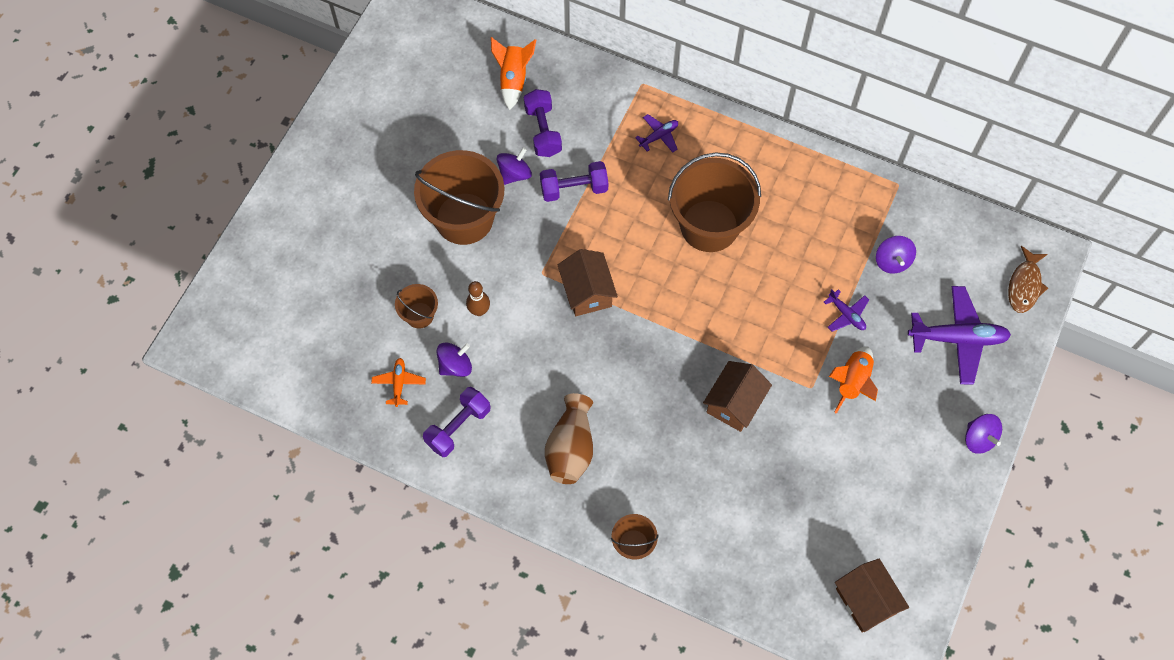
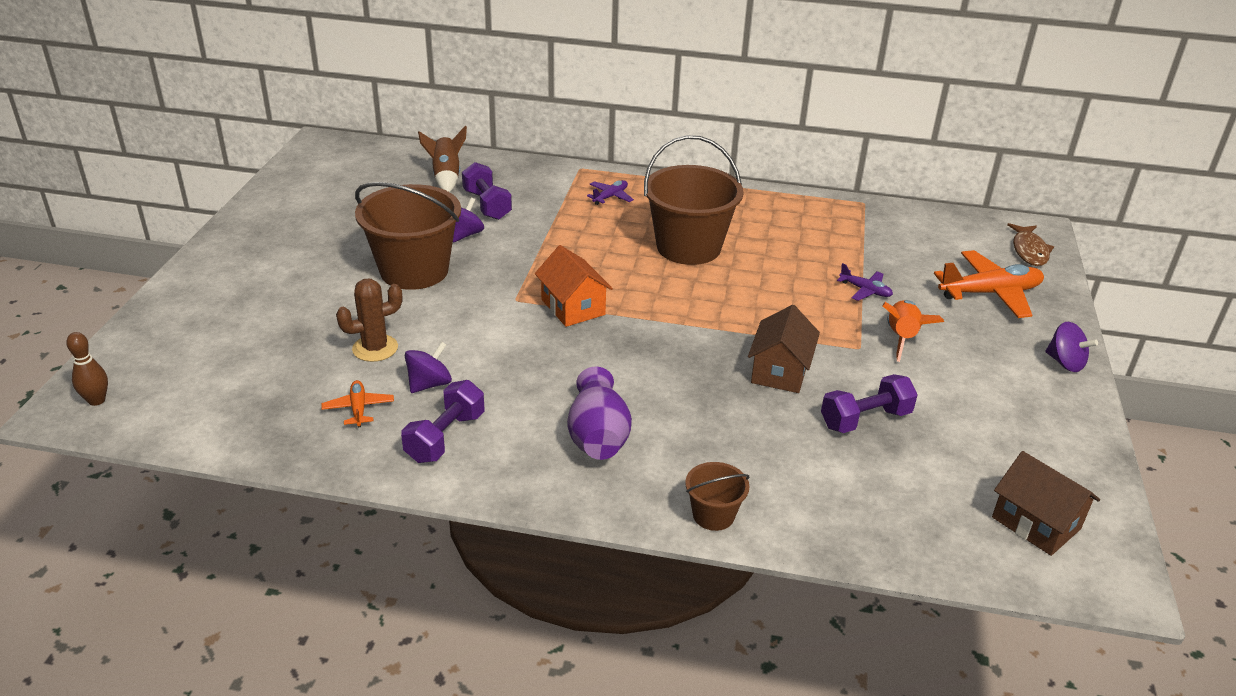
camera: 15 degrees left, 30 degrees down
(419, 315) = (375, 348): brown bucket -> brown cactus
(479, 311) = (449, 336): brown bowling pin -> brown bowling pin (96, 400)
(513, 79) = (446, 177): orange rocket -> brown rocket
(571, 448) = (598, 436): brown vase -> purple vase
(574, 189) = (533, 238): purple dumbbell -> purple dumbbell (865, 419)
(587, 292) = (573, 307): brown house -> orange house
(892, 261) = (889, 250): purple spinning top -> none
(957, 338) = (990, 293): purple plane -> orange plane

